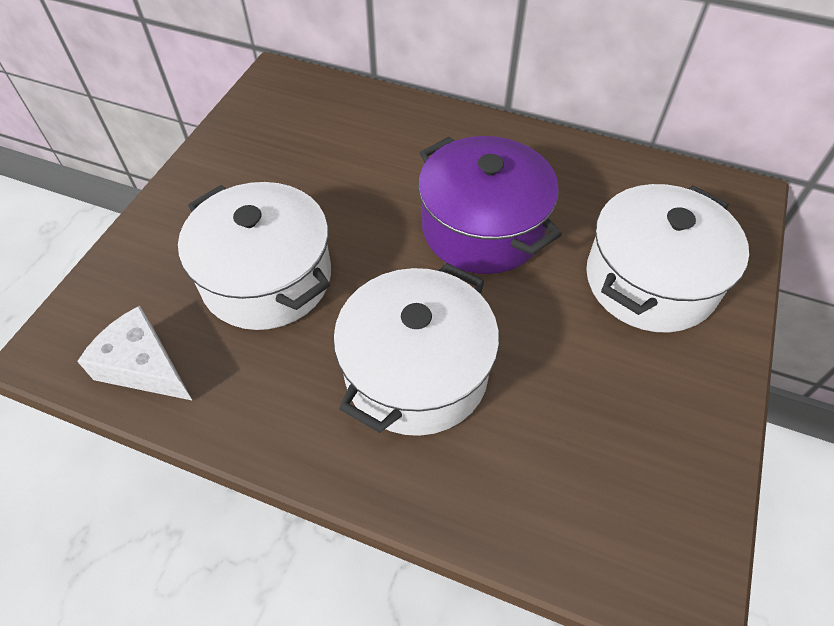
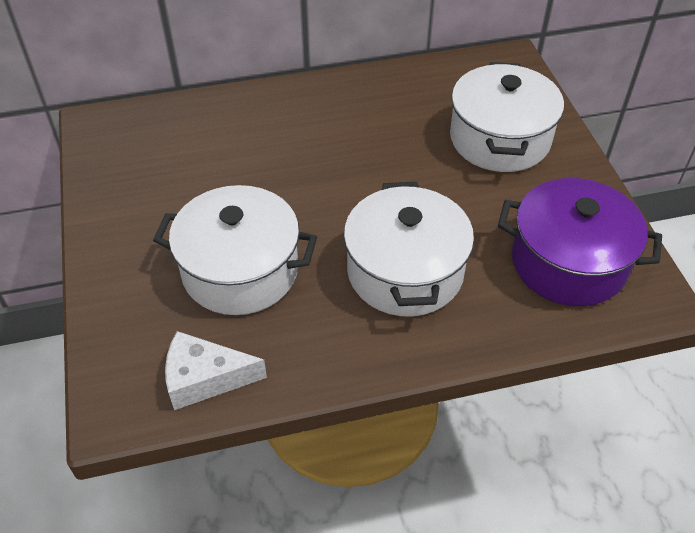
camera: 35 degrees left, 5 degrees down
(482, 228) = (365, 159): purple pot -> purple pot (568, 262)

